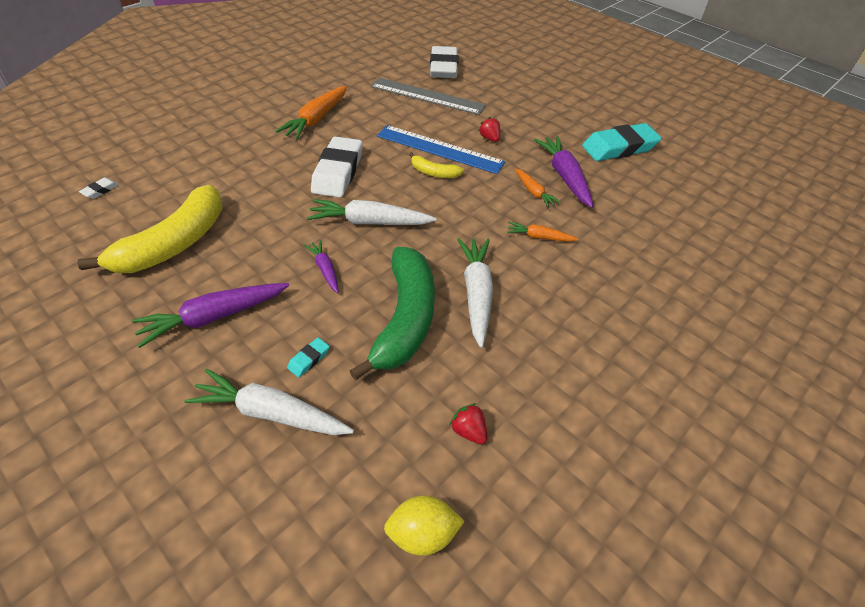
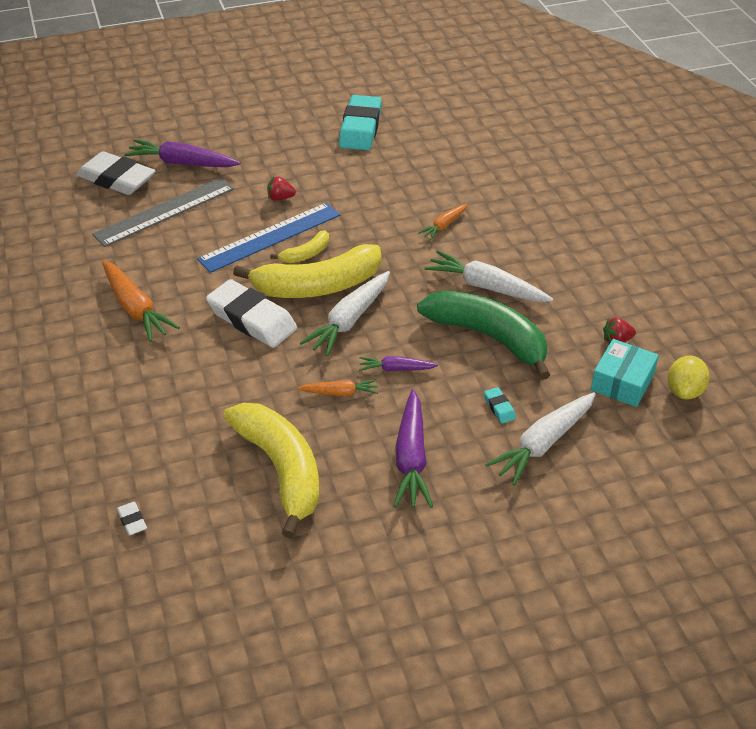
camera: 60 degrees left, 5 degrees down
(400, 191) = (317, 286): none -> yellow banana
(402, 458) = (622, 382): none -> turquoise box
(534, 192) = (383, 204): orange carrot -> orange carrot (340, 393)
(564, 176) = (375, 177): purple carrot -> purple carrot (182, 163)

